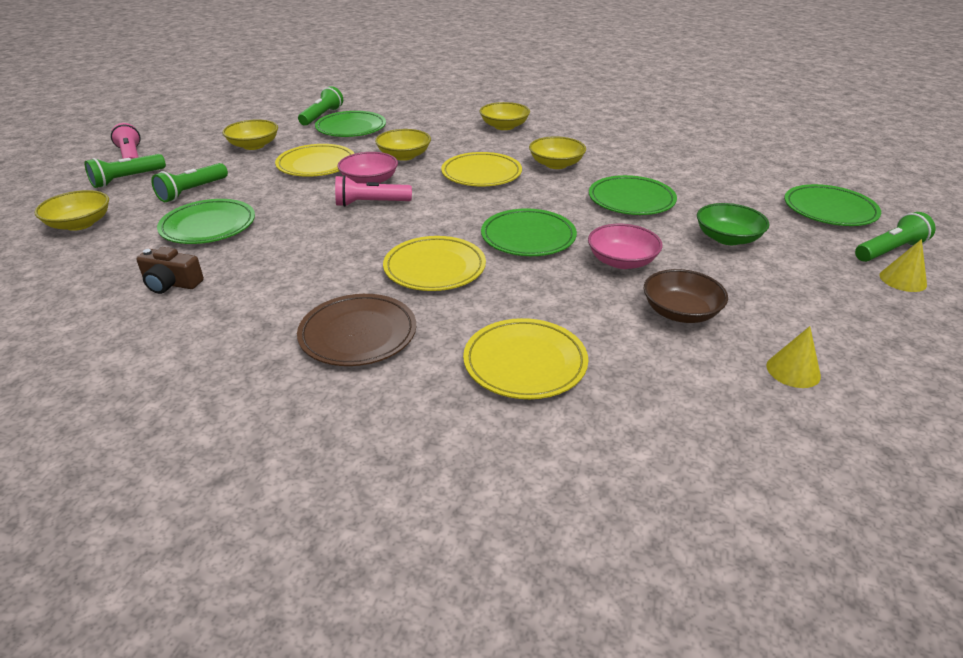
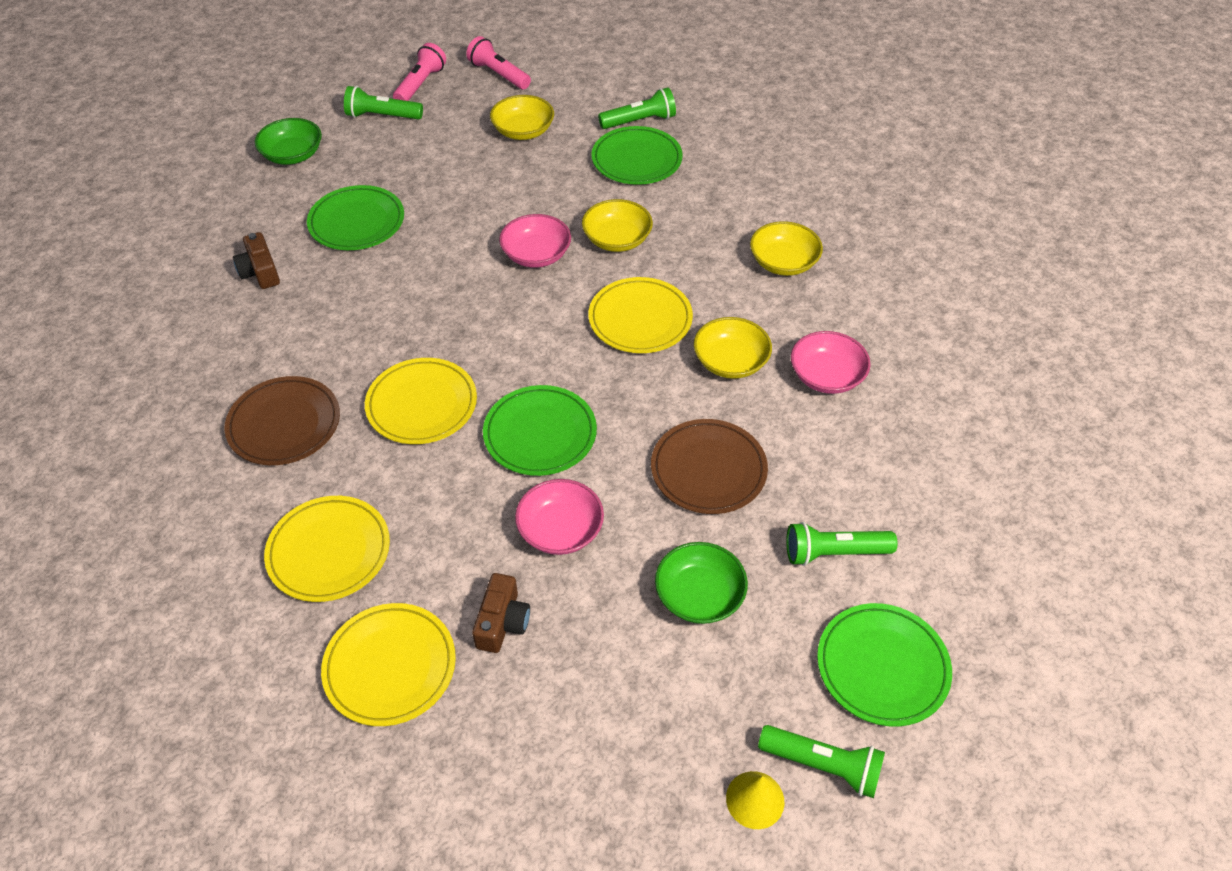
camera: 50 degrees right, 15 degrees up
(80, 224) = (293, 155): yellow bowl -> green bowl
(192, 191) = (401, 167): green flashlight -> green flashlight (834, 552)
(316, 165) = (530, 197): yellow plate -> yellow plate (390, 666)
(370, 203) = (494, 286): pink flashlight -> pink flashlight (499, 74)
(604, 147) = (826, 376): none -> pink bowl
(631, 200) = (708, 470): green plate -> brown plate
(680, 312) = (502, 622): brown bowl -> brown camera
(793, 370) = (471, 754): yellow cone -> none

